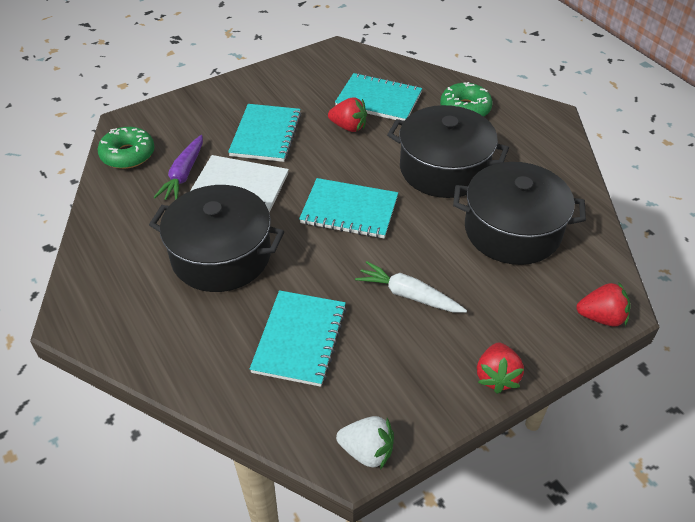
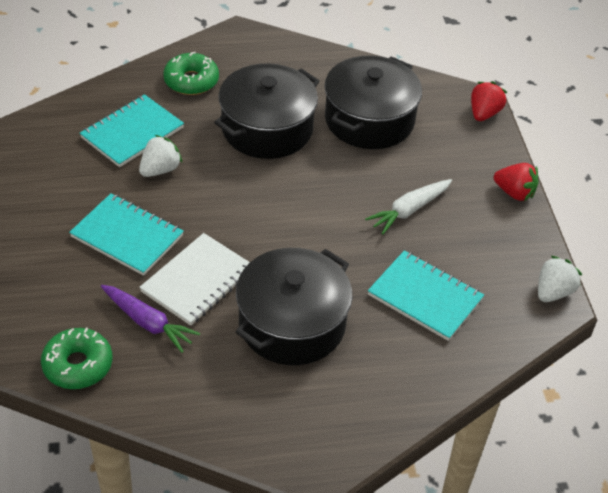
camera: 70 degrees left, 0 degrees up
(348, 127) = (160, 170): red strawberry -> white strawberry
(349, 211) = (284, 211): turquoise notebook -> none

